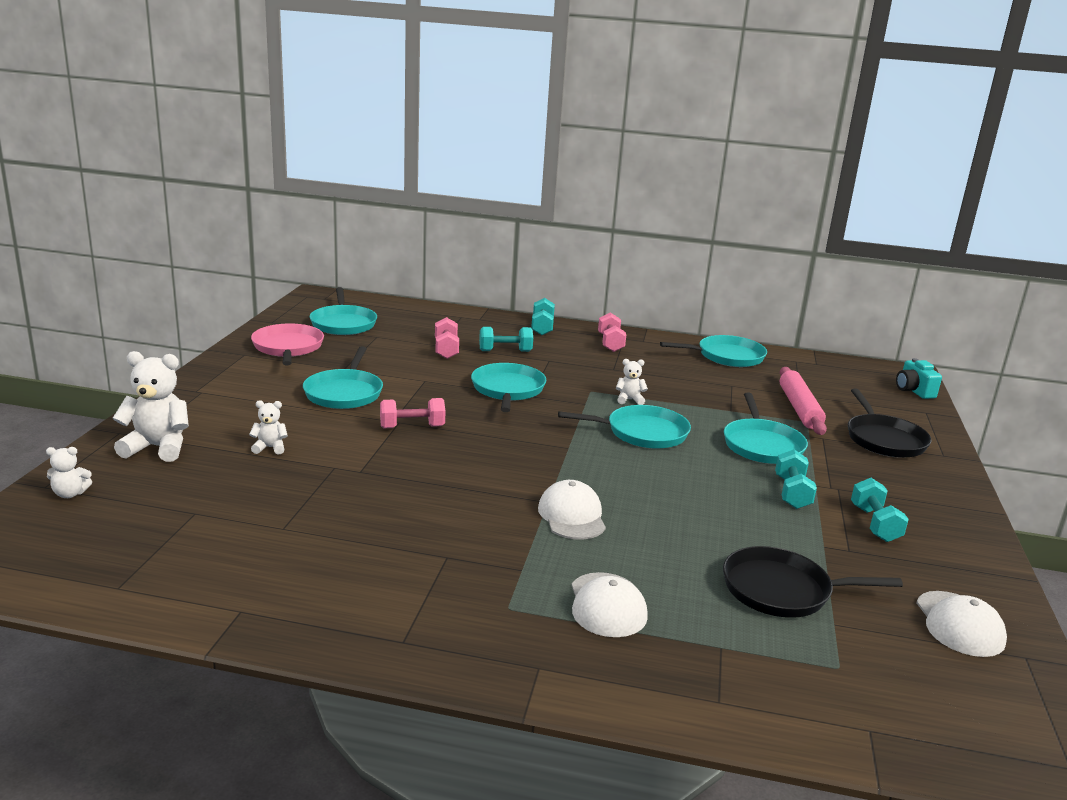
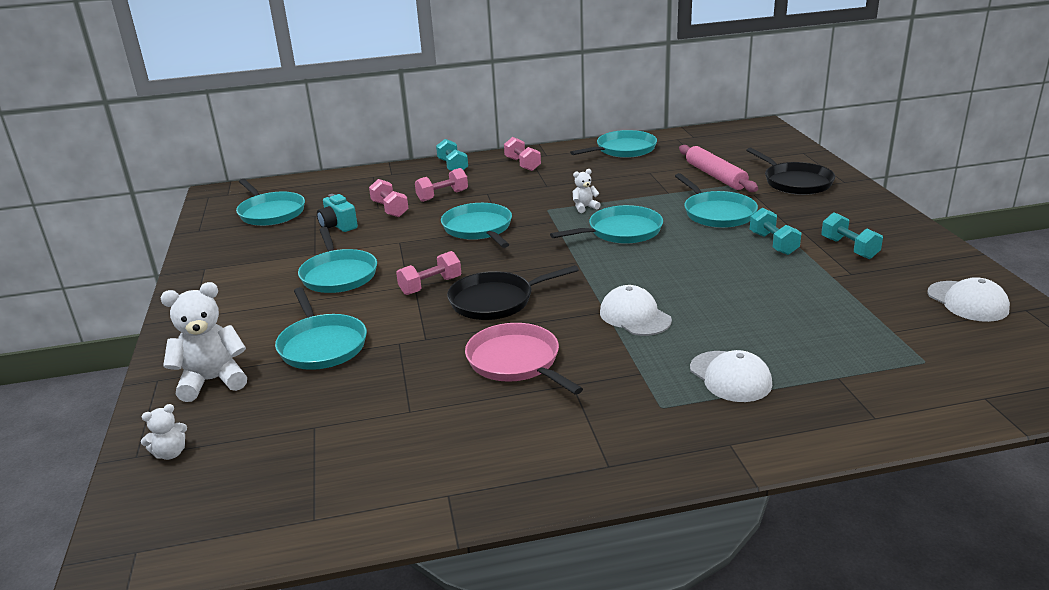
camera: 20 degrees left, 5 degrees up
(270, 448) = (322, 345): white teddy bear -> turquoise pan
(288, 347) = (241, 249): pink pan -> pink pan (516, 361)
(505, 351) = (442, 196): turquoise dumbbell -> pink dumbbell
(781, 590) = (836, 319): black pan -> black pan (495, 301)
(914, 391) = (780, 138): turquoise camera -> turquoise camera (338, 225)

